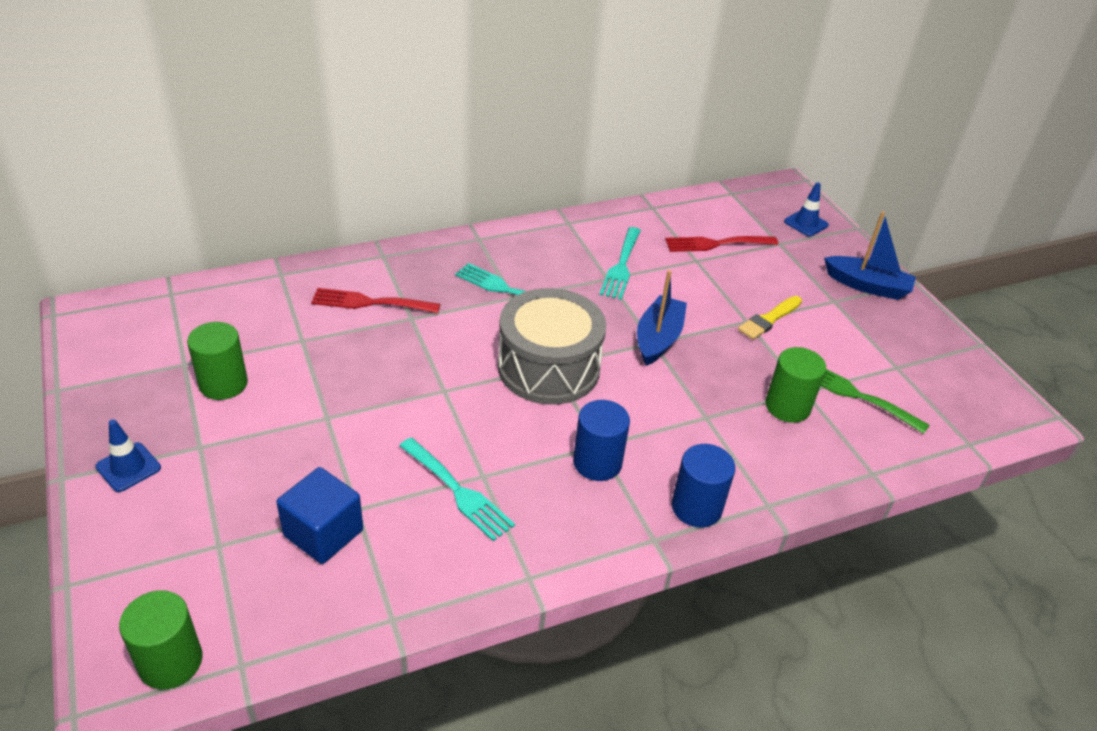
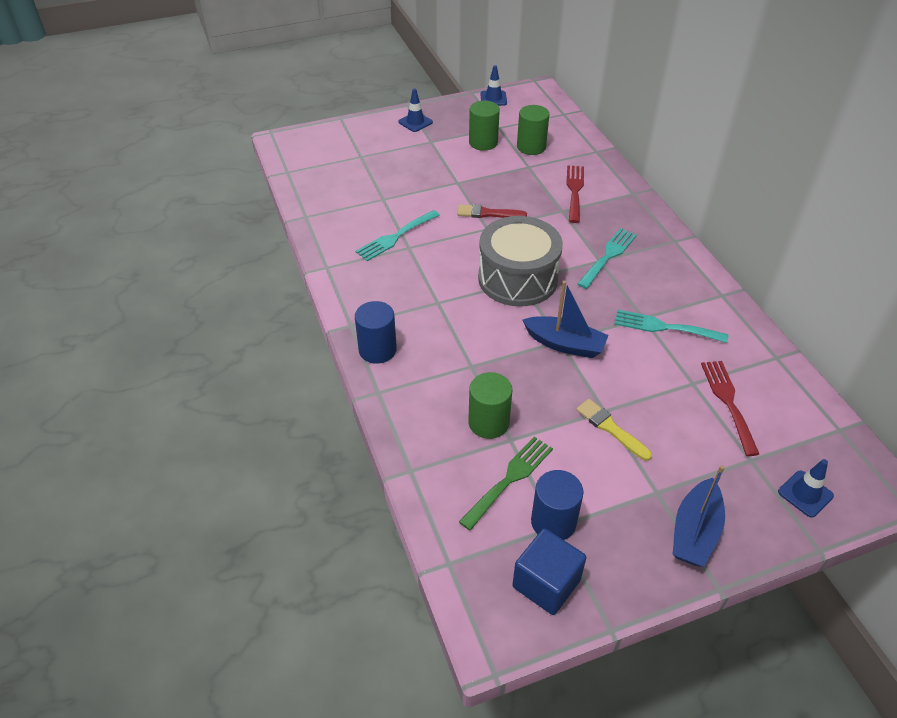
camera: 95 degrees right, 5 degrees up
(91, 365) = (493, 98): none -> blue traffic cone
(170, 662) = (293, 152): green cylinder -> green cylinder (531, 147)
(323, 533) = (366, 189): blue cube -> blue cube (546, 583)
(410, 388) = (487, 213): none -> red brush
(597, 462) = (421, 300): blue cylinder -> blue cylinder (553, 522)

